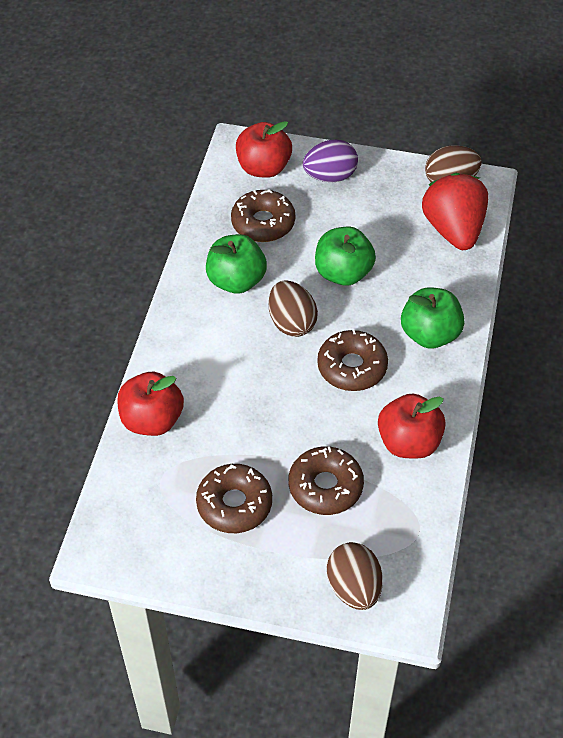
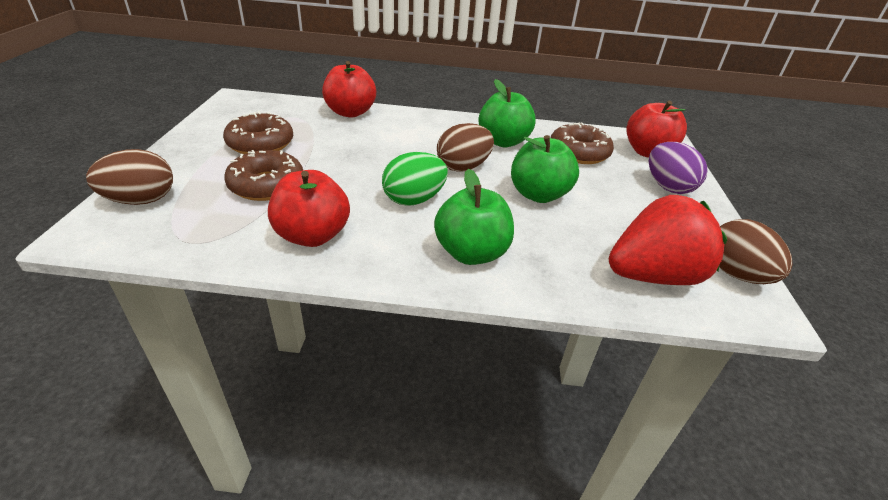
camera: 80 degrees right, 15 degrees down
(352, 367) = (414, 200): brown donut -> green egg

